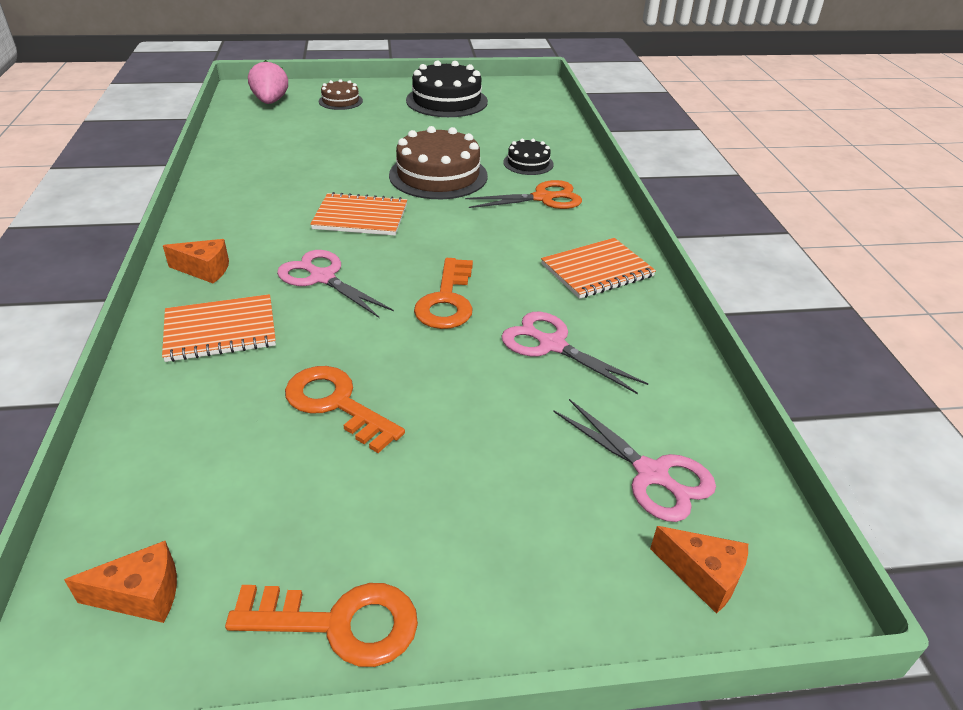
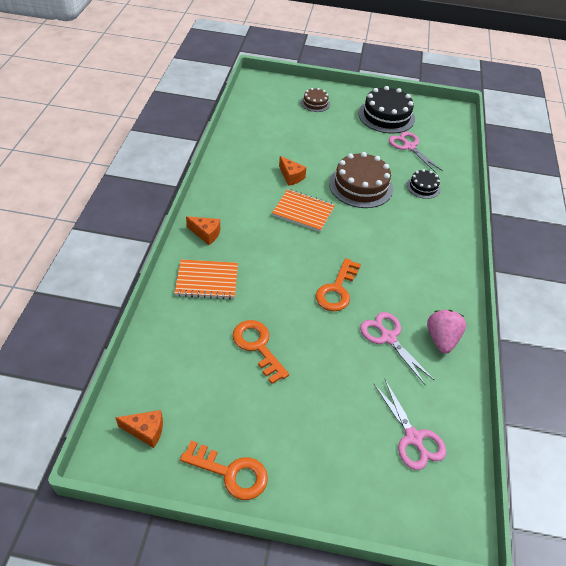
camera: 15 degrees right, 10 degrees up
(270, 102) = (270, 96): pink strawberry -> pink strawberry (441, 339)
(322, 277) = (270, 255): pink scissors -> pink scissors (409, 147)
(543, 198) = (422, 220): orange scissors -> none
(597, 270) = (436, 288): orange notebook -> none
(703, 576) = (416, 504): orange cheese -> orange cheese (291, 176)

